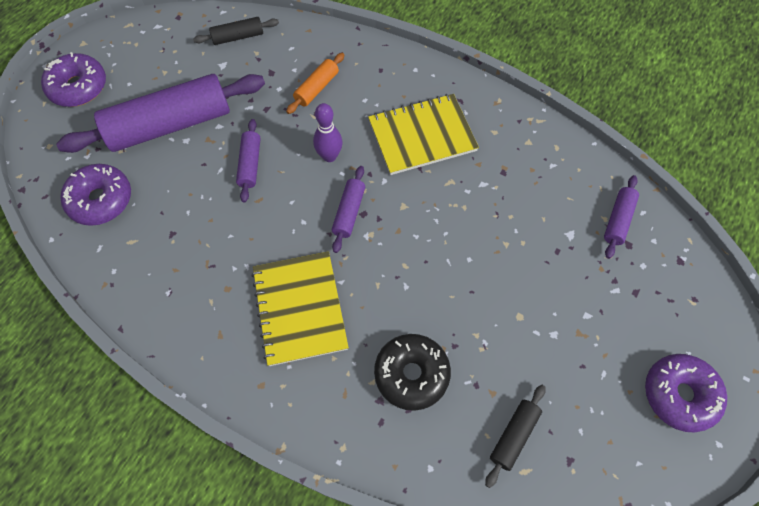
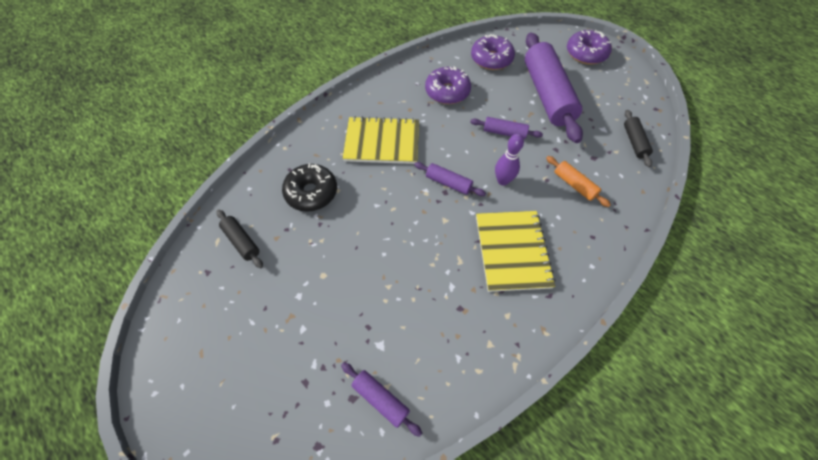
camera: 105 degrees right, 5 degrees down
(679, 395) = (206, 378): purple donut -> purple donut (447, 92)

